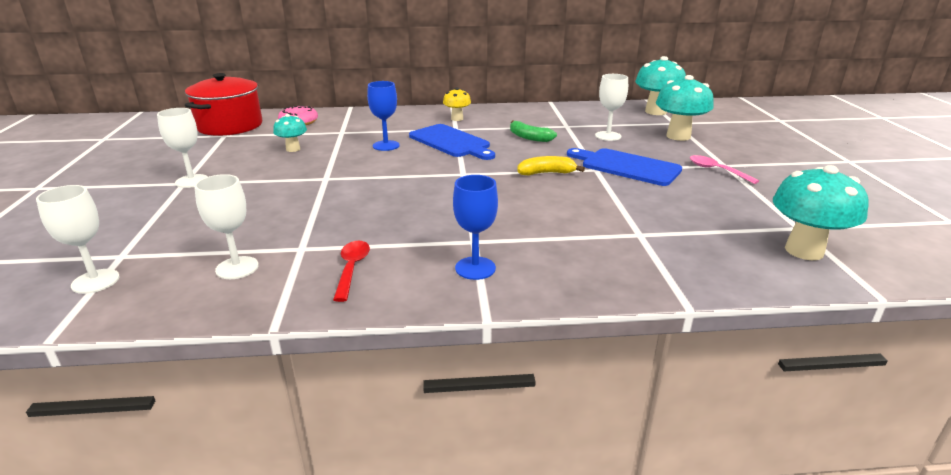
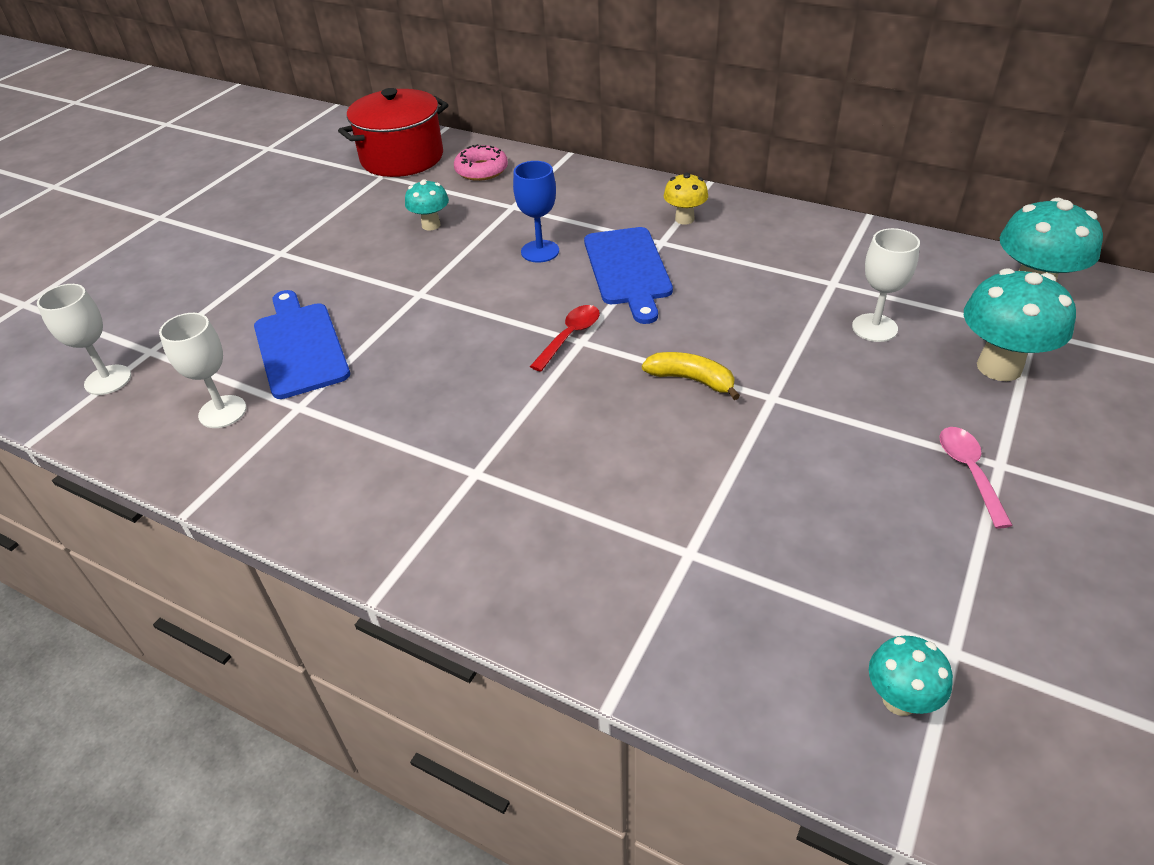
camera: 35 degrees right, 15 degrees up
(192, 181) = (290, 252): white goblet -> none
(352, 269) = (316, 461): red spoon -> red spoon (570, 336)
(475, 268) = (433, 519): blue goblet -> none
(529, 137) = (746, 293): green banana -> none
(626, 166) = (826, 408): blue cutting board -> blue cutting board (299, 346)
(804, 251) = (899, 700): turquoise mushroom -> turquoise mushroom, size x0.56

